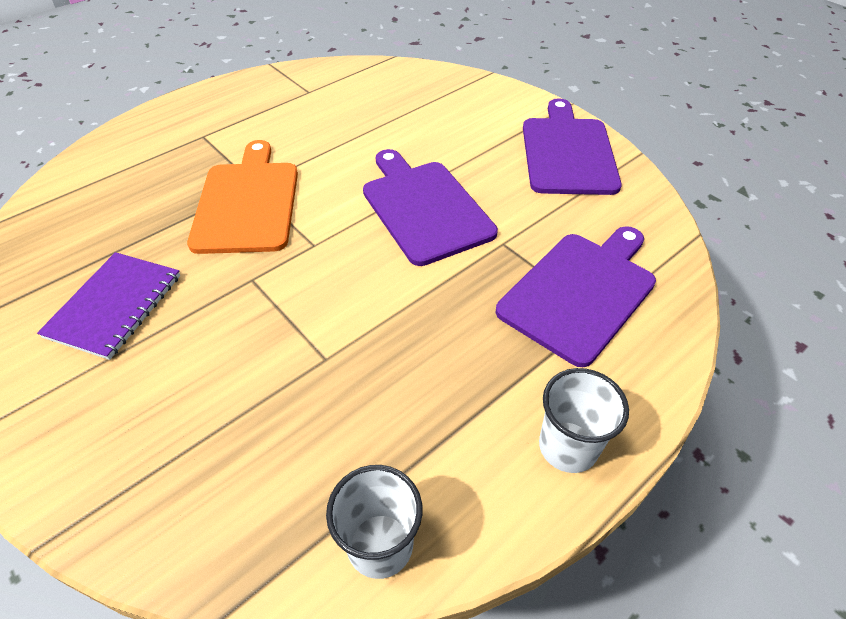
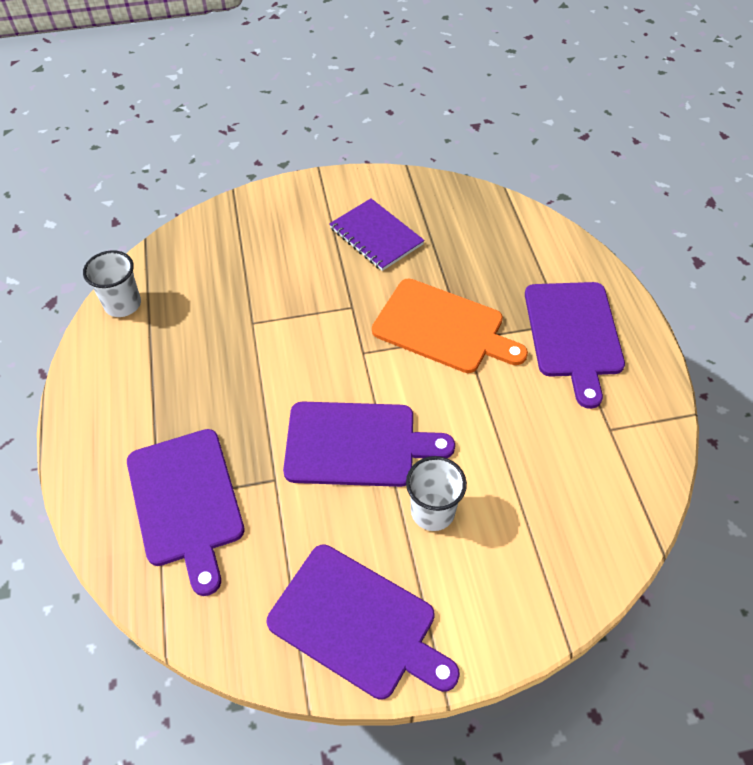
camera: 120 degrees right, 5 degrees up
(214, 128) = (573, 334): none -> purple cutting board
(568, 446) = (92, 413): white cup -> white cup (432, 511)

